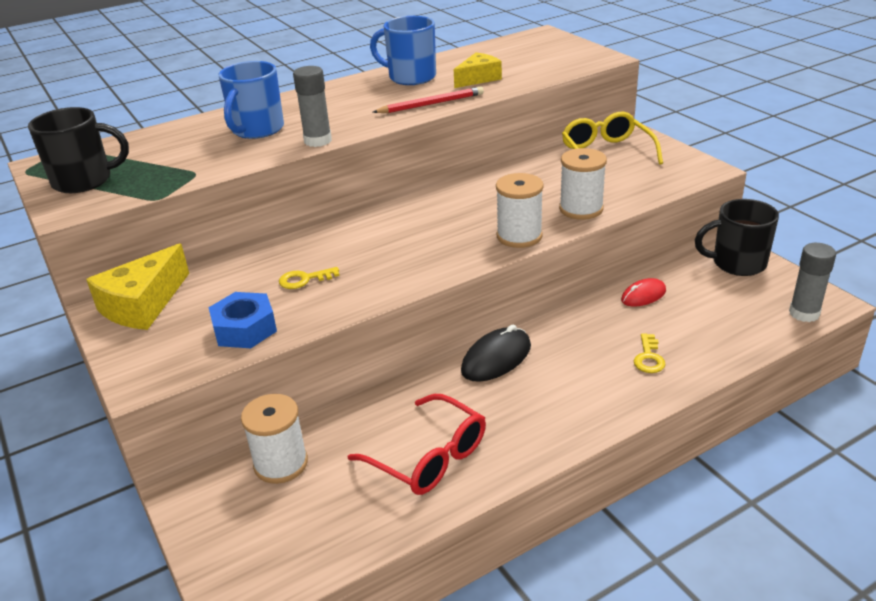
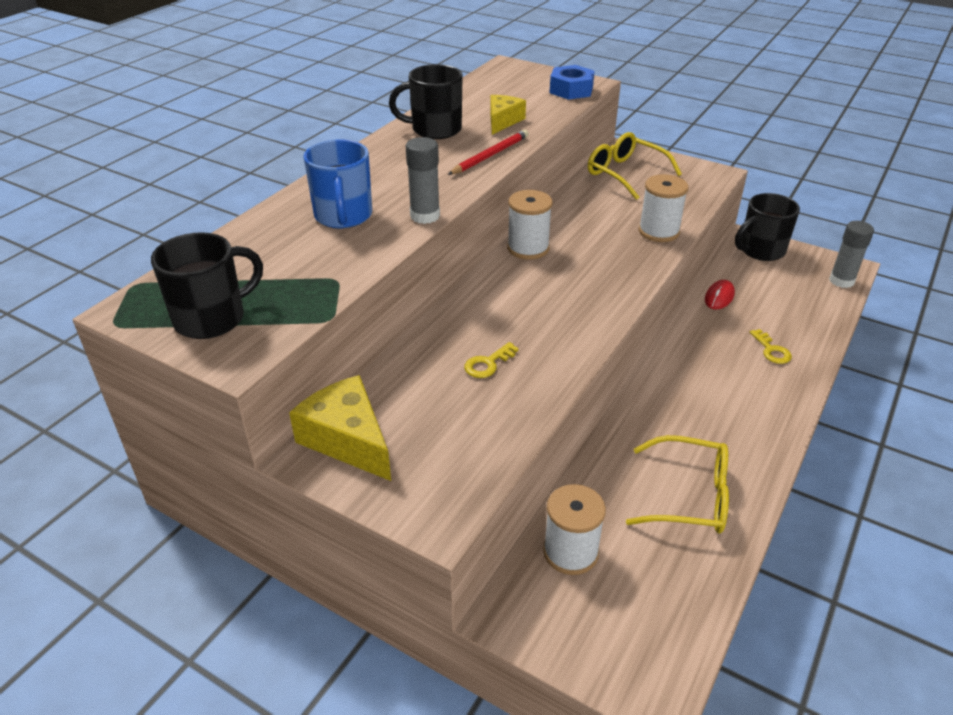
camera: 30 degrees left, 5 degrees up
(143, 304) = (347, 439): yellow cheese -> yellow cheese turned 135 degrees clockwise
(245, 329) = (485, 431): blue nut -> blue nut (571, 90)
(411, 77) = (435, 130): blue mug -> black mug
(429, 457) = (690, 496): red glasses -> yellow glasses
(496, 358) = (659, 388): black mouse -> none
(519, 236) = (635, 269): white spool -> white spool (528, 248)

